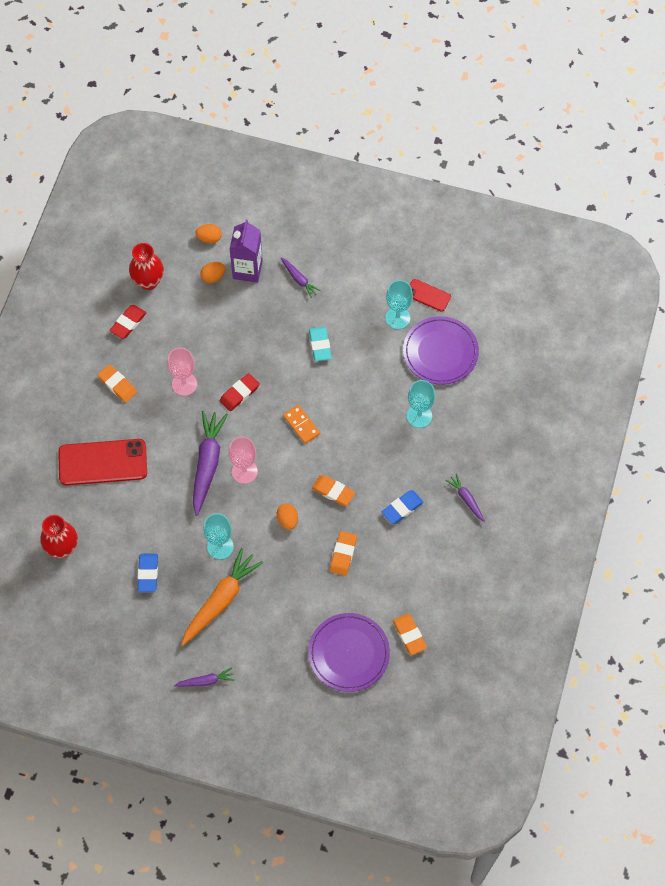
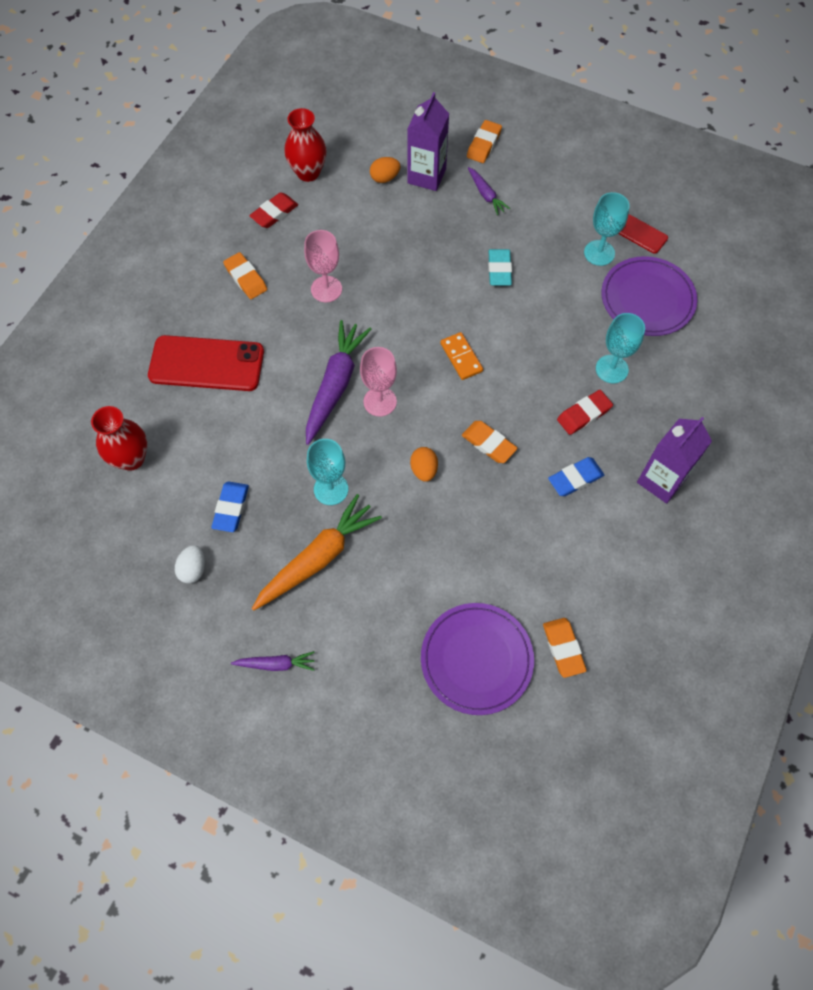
camera: 10 degrees right, 0 degrees up
(130, 624) = (193, 569): none -> white egg
(209, 238) = (388, 138): orange egg -> none
(239, 393) = (391, 310): red eraser -> red eraser (584, 414)
(343, 554) = (489, 525): orange eraser -> orange eraser (484, 144)
(466, 499) = (661, 480): purple carrot -> purple carton

